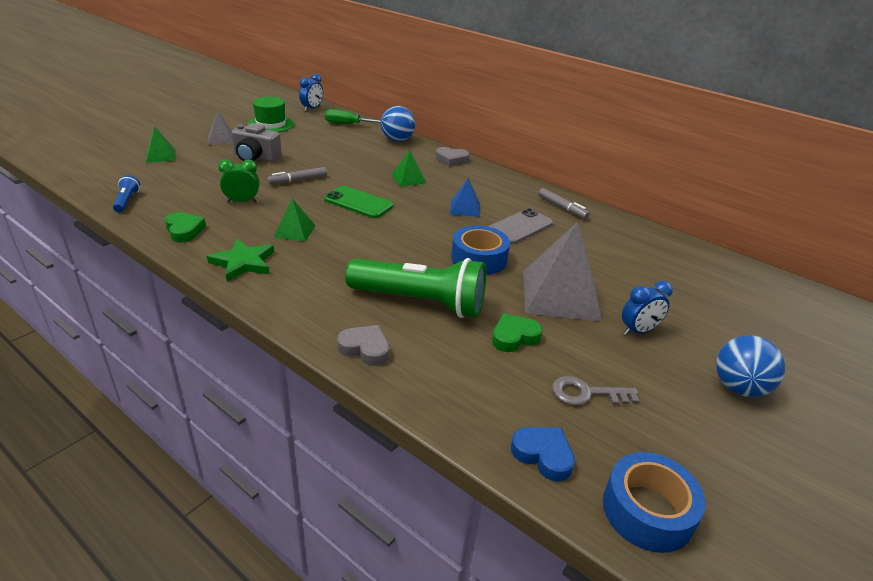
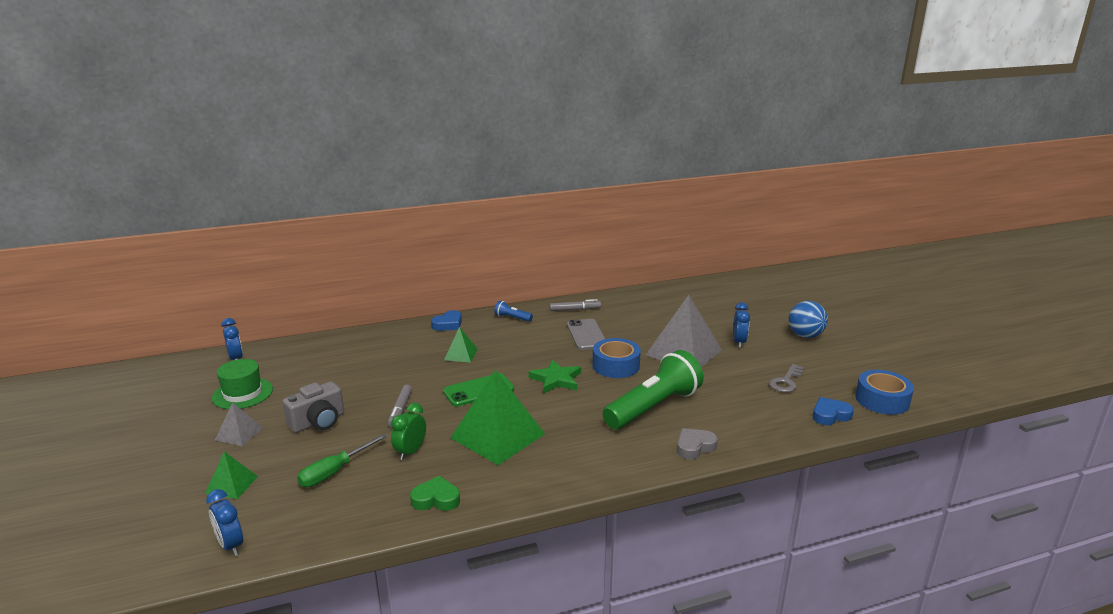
camera: 55 degrees left, 10 degrees down
(94, 177) = (230, 545): none -> blue clock
(127, 201) = (327, 528): blue flashlight -> blue flashlight (512, 318)
(243, 263) = (529, 476): green star -> green star (556, 379)
(295, 231) = (497, 435): green pyramid -> green pyramid, size x2.04
(350, 125) = (308, 349): green screwdriver -> green screwdriver (334, 472)
(397, 140) = (377, 336): blue ball -> none
(451, 160) = (448, 324): grey heart -> blue heart
(465, 208) = (537, 346): blue pyramid -> none
(514, 337) = (718, 385): green heart -> none

